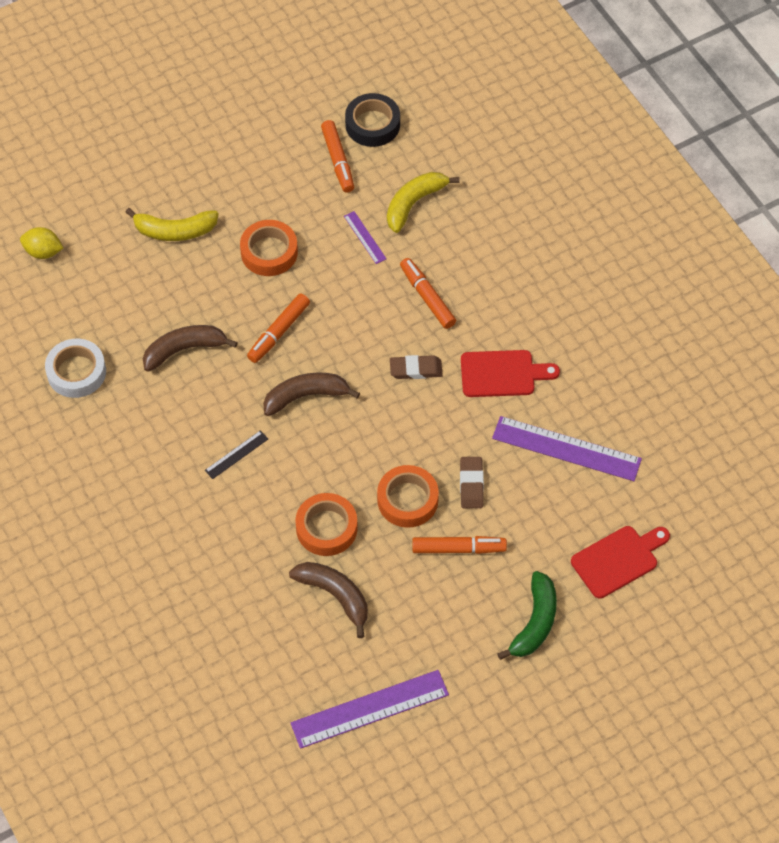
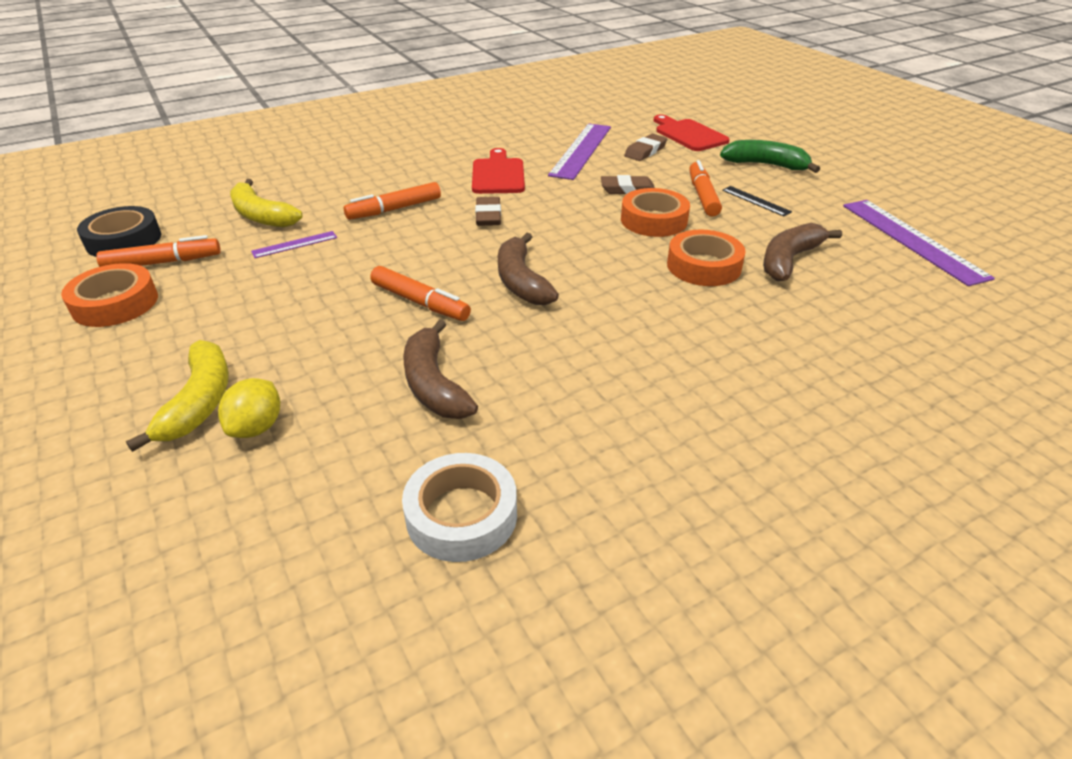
camera: 90 degrees left, 20 degrees down
(43, 252) = (152, 590): yellow lemon -> yellow lemon (257, 427)
(236, 454) = (613, 332): black ruler -> black ruler (755, 201)
(269, 252) = (285, 312): orange tape -> orange tape (115, 303)
(567, 510) = (645, 151): none -> brown eraser

